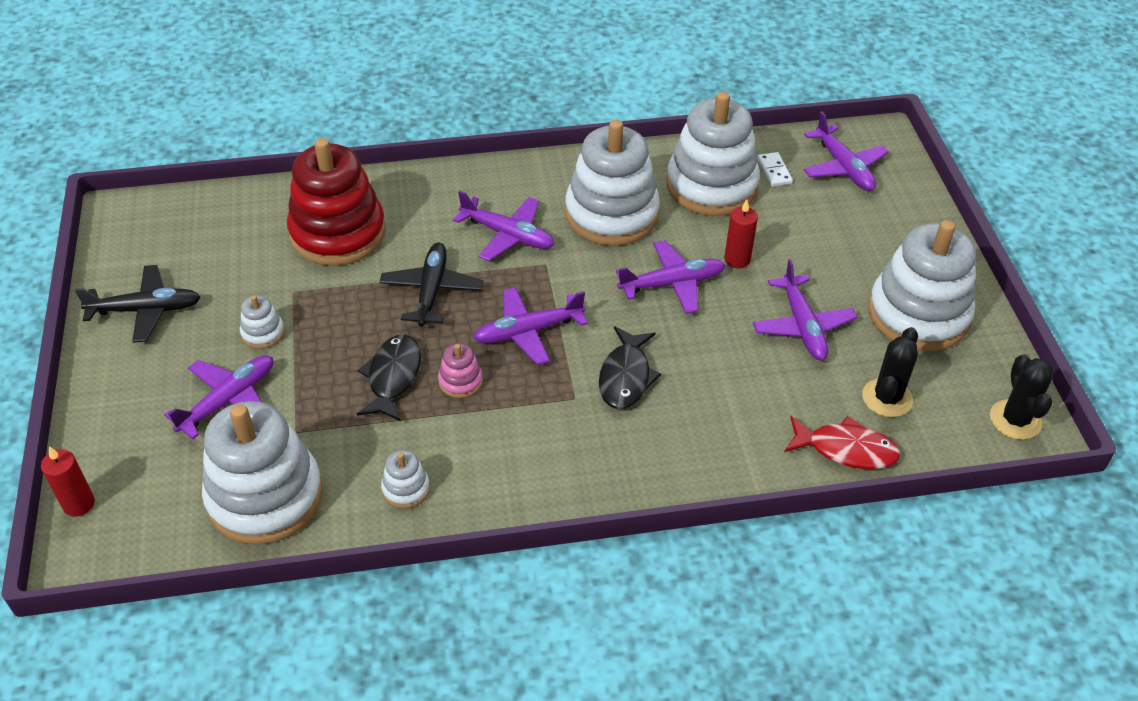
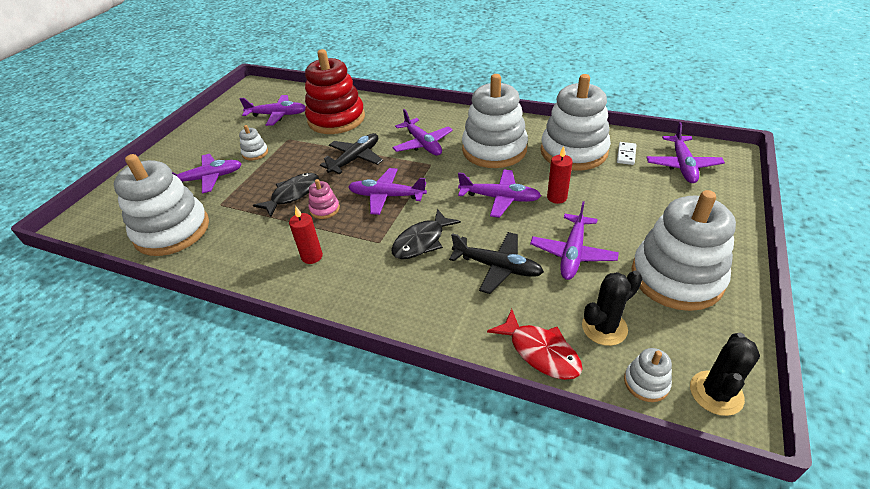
camera: 35 degrees right, 5 degrees down
(79, 504) = (98, 201): red candle -> red candle (312, 256)
(145, 310) = (218, 128): black plane -> black plane (497, 267)
(229, 255) = (277, 115): none -> purple plane
(406, 489) = (239, 255): white stacking toy -> white stacking toy (646, 383)

